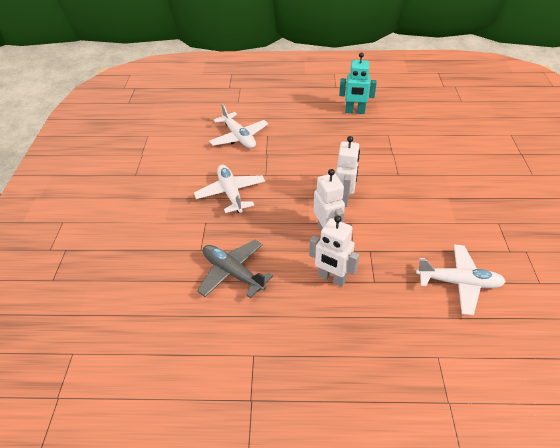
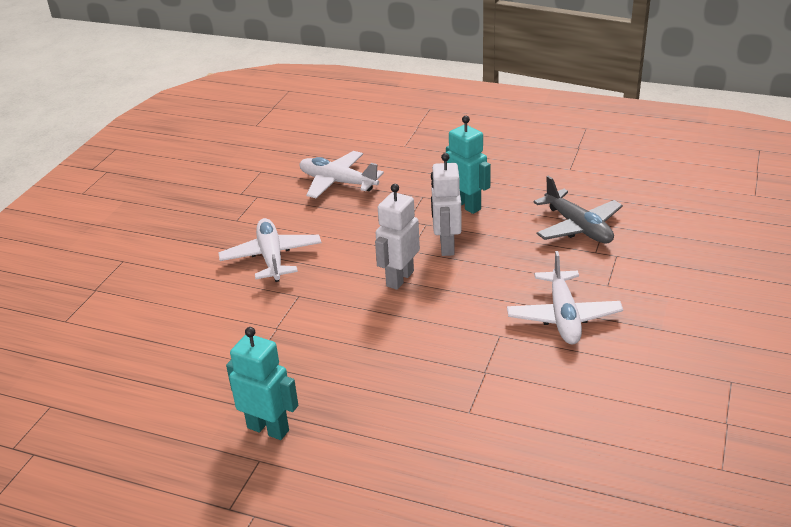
camera: 160 degrees left, 10 degrees down
(239, 137) = (526, 419): white plane -> white plane (271, 257)
(331, 278) = (466, 205): white robot -> turquoise robot

